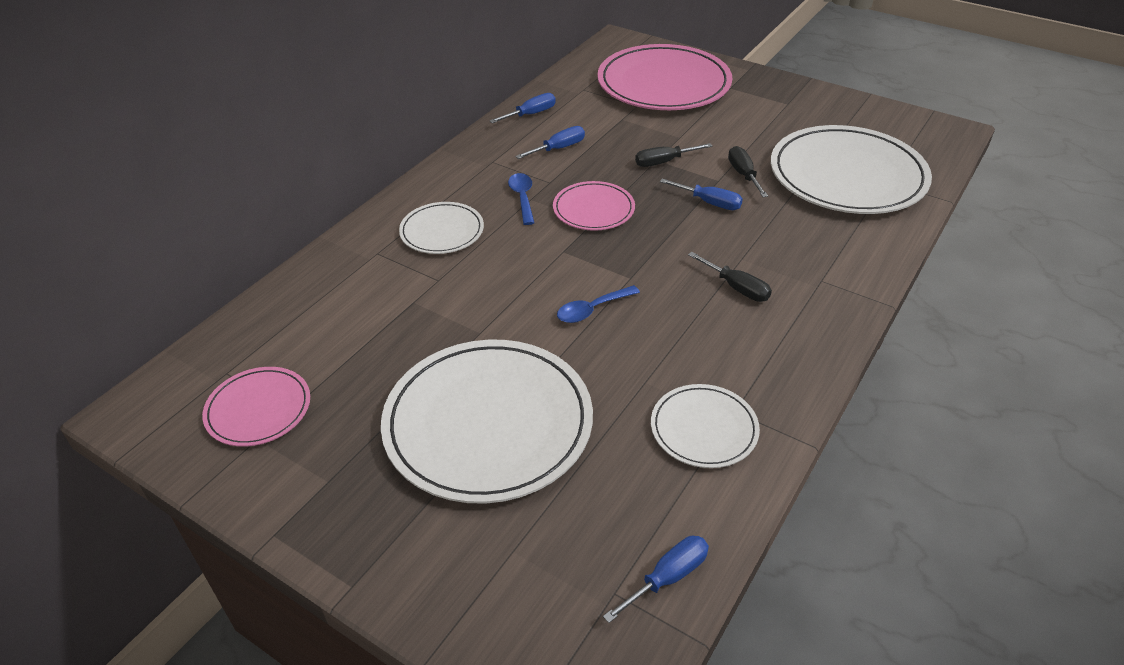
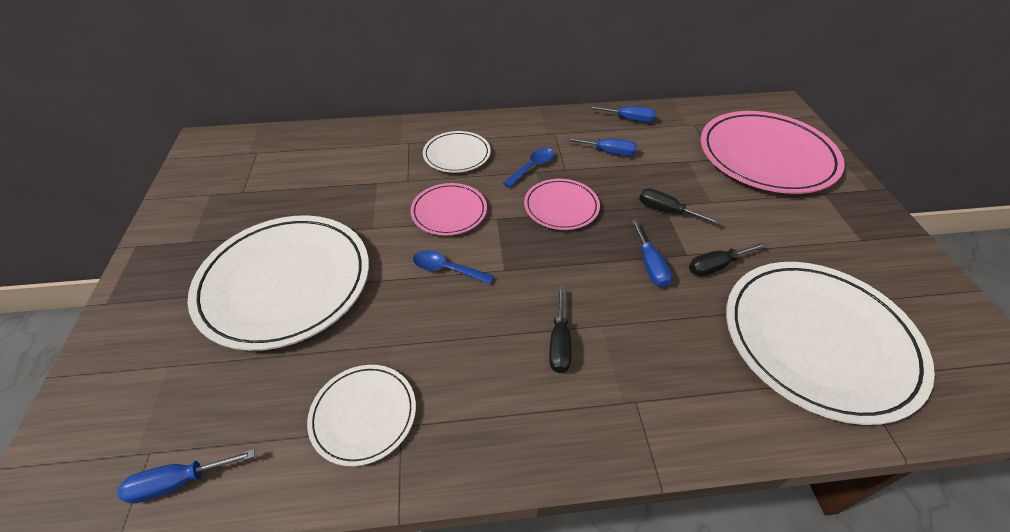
camera: 50 degrees right, 5 degrees up
(258, 409) = (234, 181): pink plate -> pink plate (449, 211)
(668, 577) = (179, 482): blue screwdriver -> blue screwdriver turned 150 degrees clockwise
(743, 174) = (716, 266): black screwdriver -> black screwdriver turned 150 degrees counterclockwise

